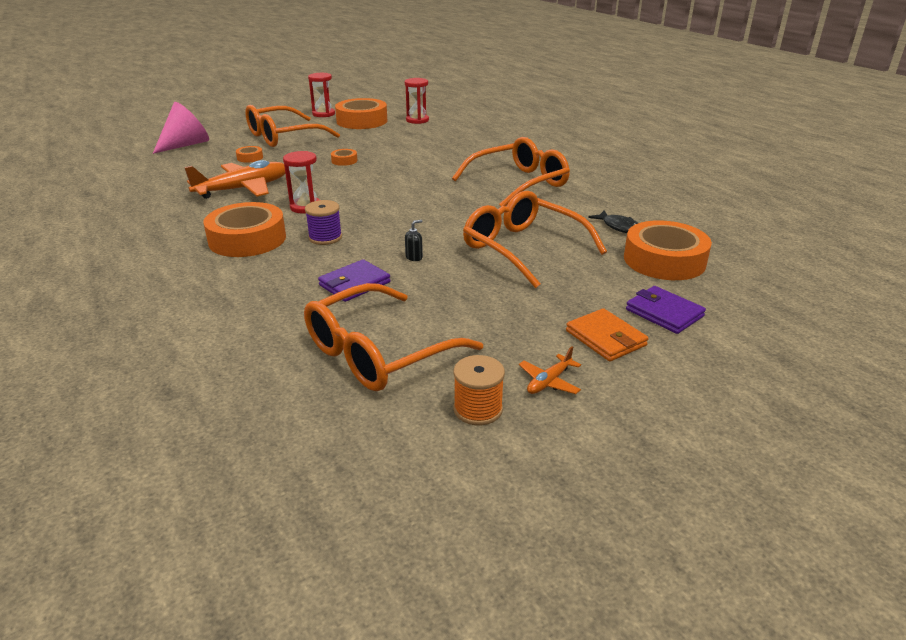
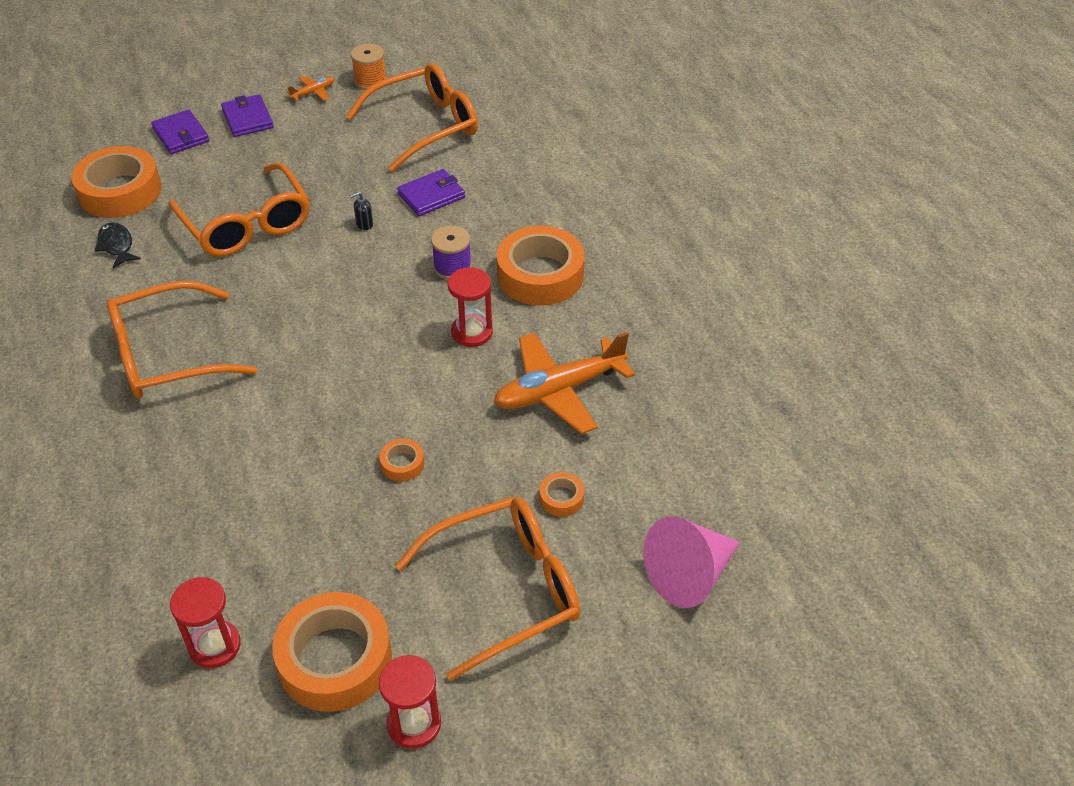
camera: 170 degrees left, 15 degrees up
(605, 338) = (247, 119): orange wallet -> purple wallet

